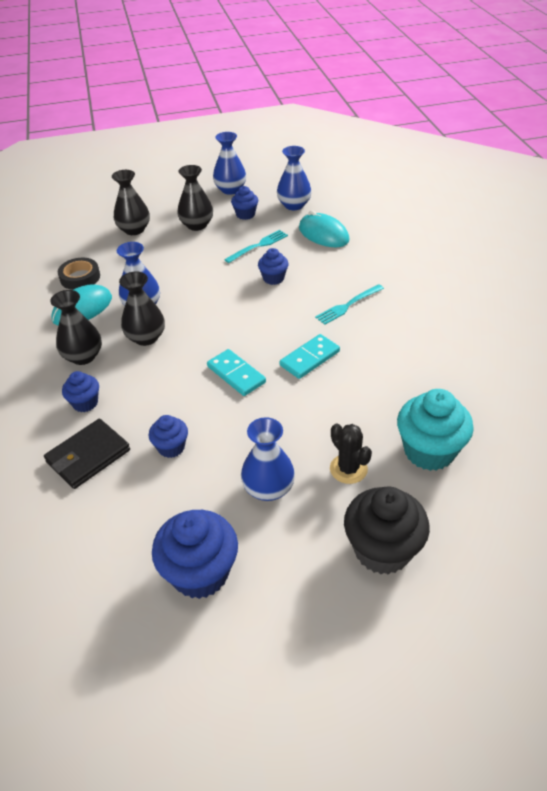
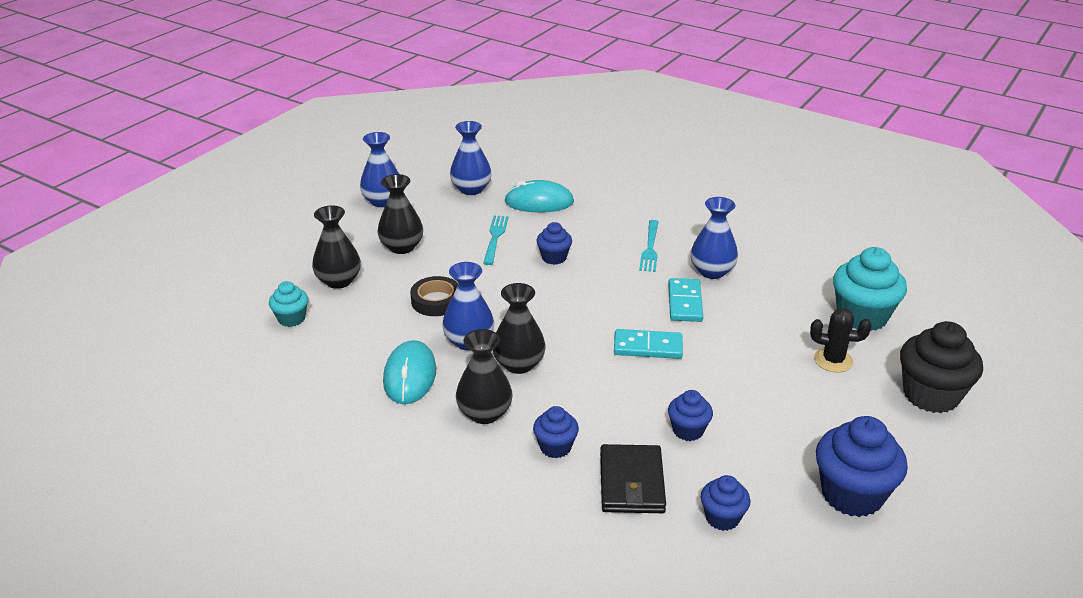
camera: 45 degrees left, 10 degrees down
(80, 240) = (291, 319): none -> turquoise cupcake
(80, 277) = (355, 351): black tape -> black tape (436, 301)
(245, 214) = (437, 217): blue cupcake -> blue cupcake (722, 518)
(268, 488) = (804, 409): blue vase -> blue vase (712, 271)

